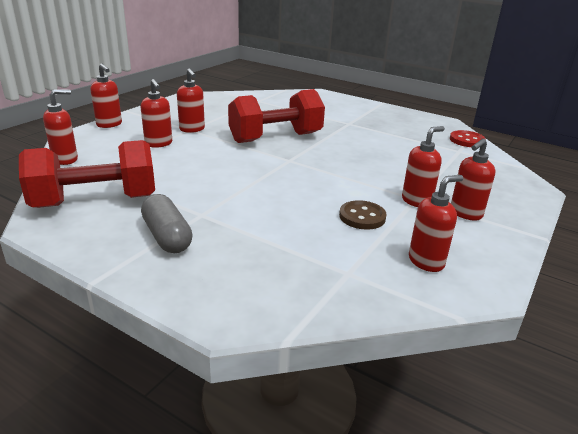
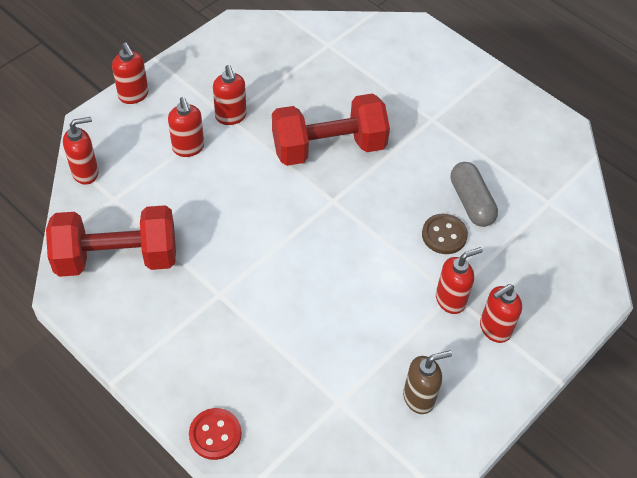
camera: 10 degrees right, 25 degrees up
(167, 236) = (182, 325): grey capsule -> grey capsule (471, 202)
(362, 217) = (381, 320): brown button -> brown button (444, 235)
(426, 261) = (419, 398): red soap dispenser -> brown soap dispenser
(466, 140) = (571, 178): red button -> red button (215, 434)

